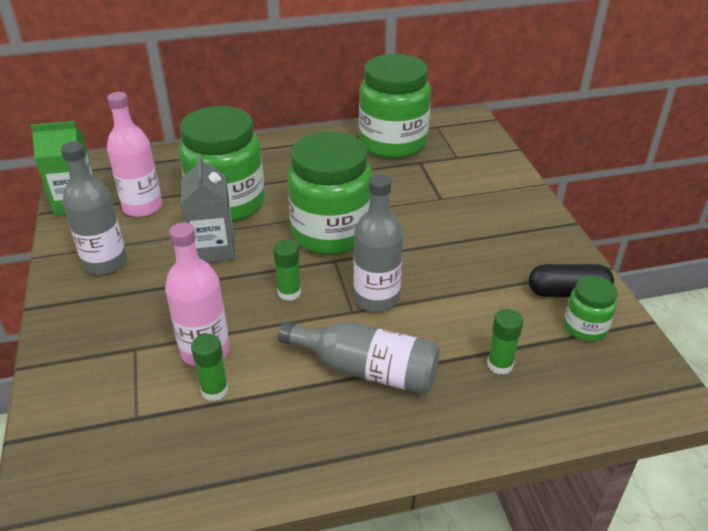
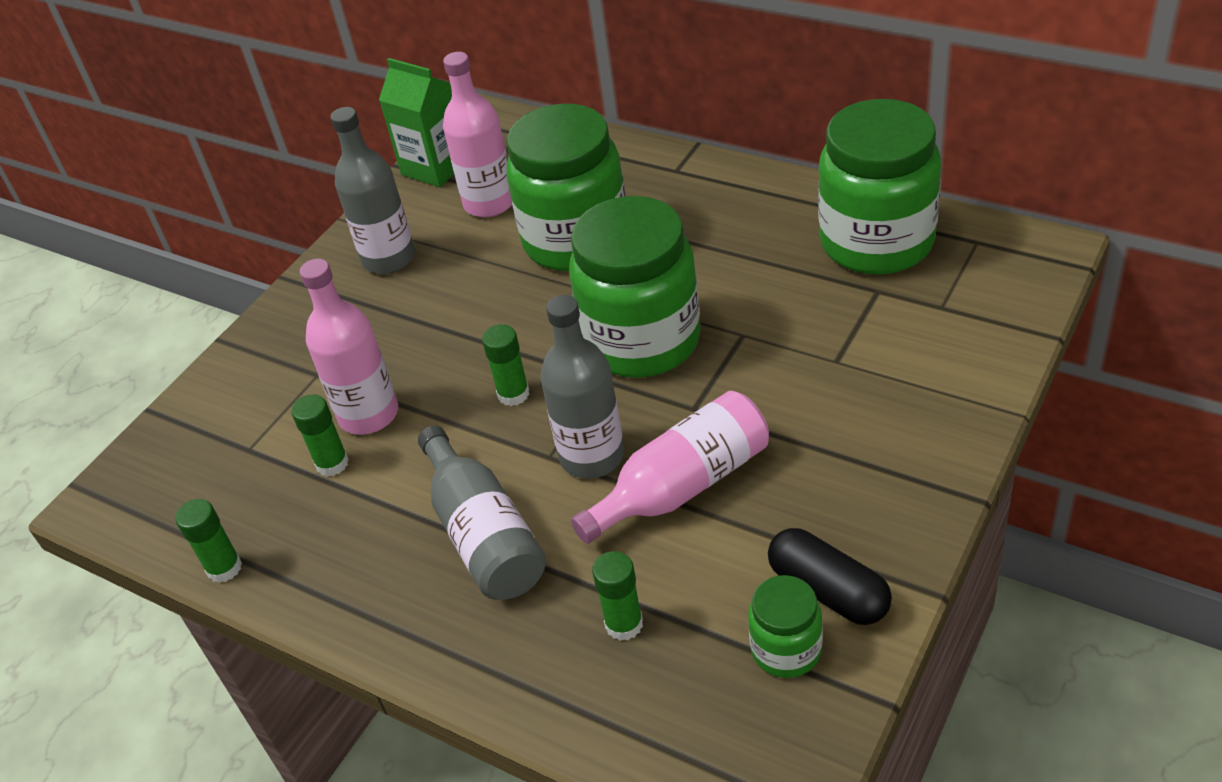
camera: 50 degrees right, 5 degrees up
(212, 496) = (224, 568): none -> green glue stick
(213, 249) = (500, 295): grey carton -> none
(442, 286) = (682, 486): none -> pink bottle

